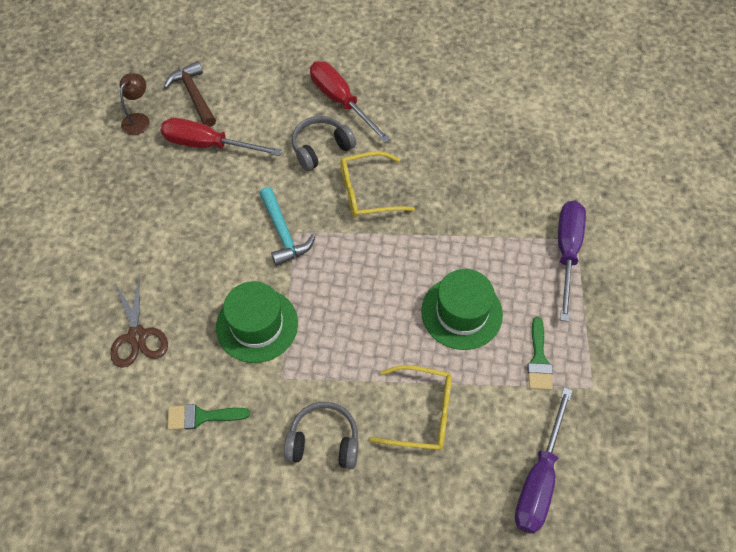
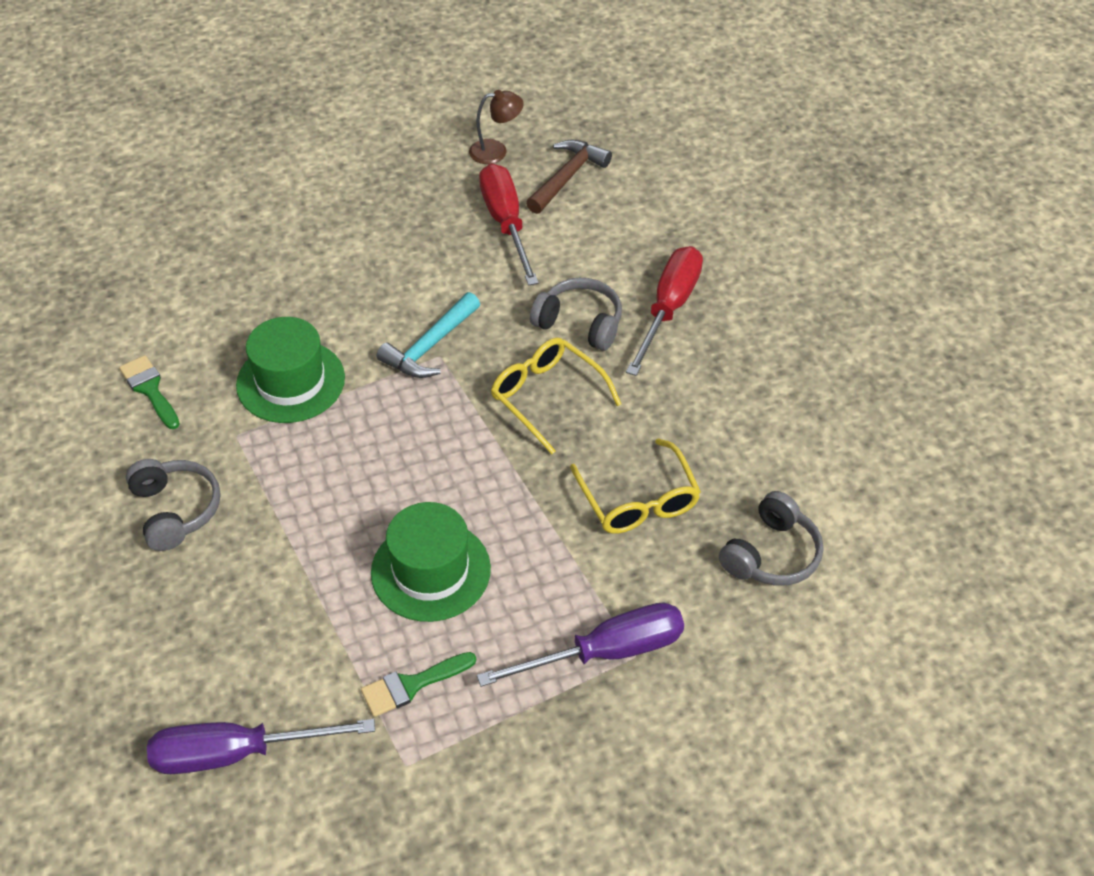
camera: 60 degrees right, 10 degrees down
(137, 336) = (217, 290): brown scissors -> none
(421, 413) = (262, 589): yellow glasses -> yellow glasses (638, 500)
(544, 146) = (771, 554): none -> grey headphones

